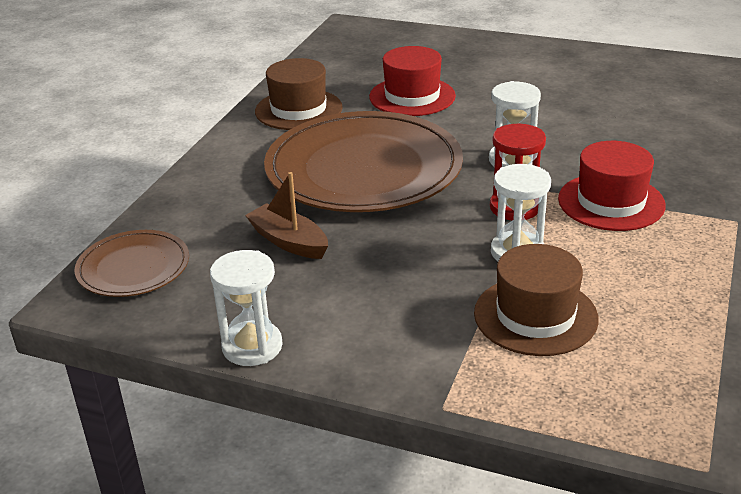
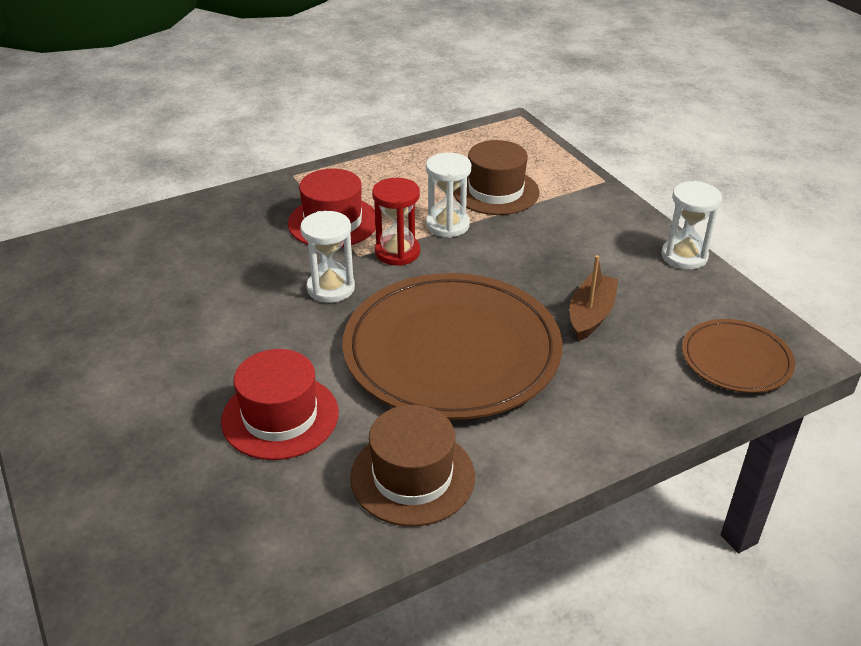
camera: 140 degrees left, 5 degrees up
(289, 241) = (591, 315): brown boat -> brown boat turned 150 degrees counterclockwise

